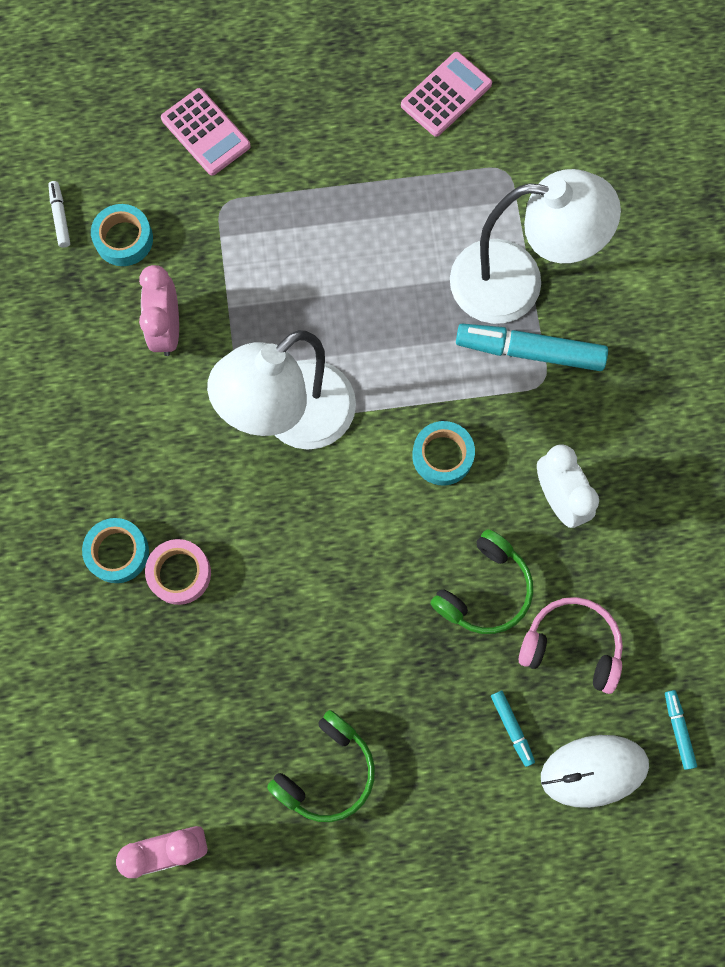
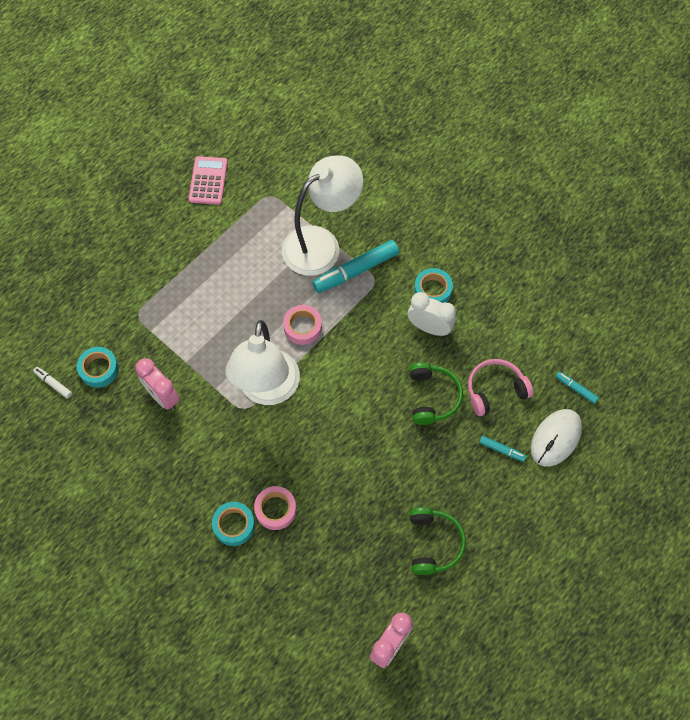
camera: 40 degrees left, 10 degrees down
(205, 132) = (97, 286): pink calculator -> none
(402, 373) = (302, 327): none -> pink tape
(442, 455) = (357, 350): turquoise tape -> turquoise tape (432, 290)

